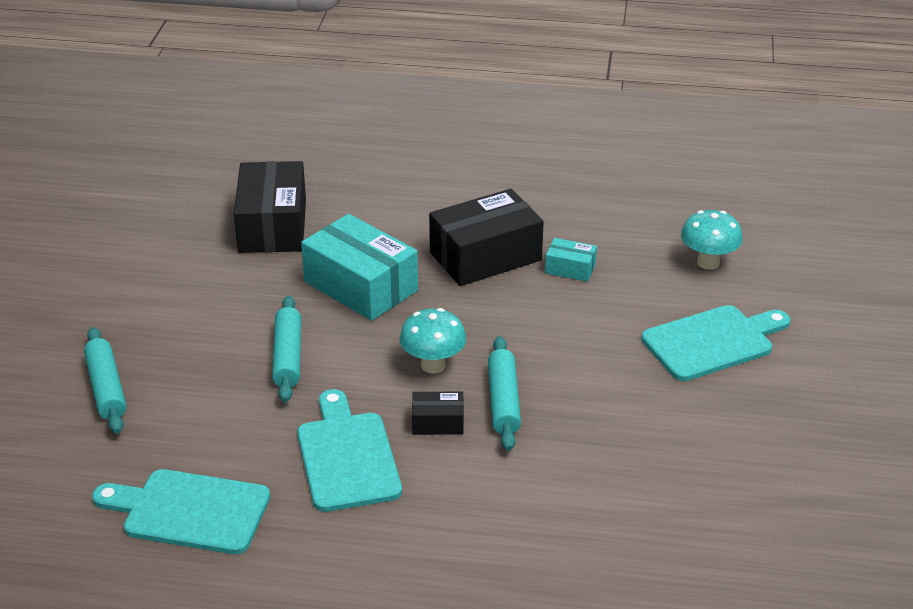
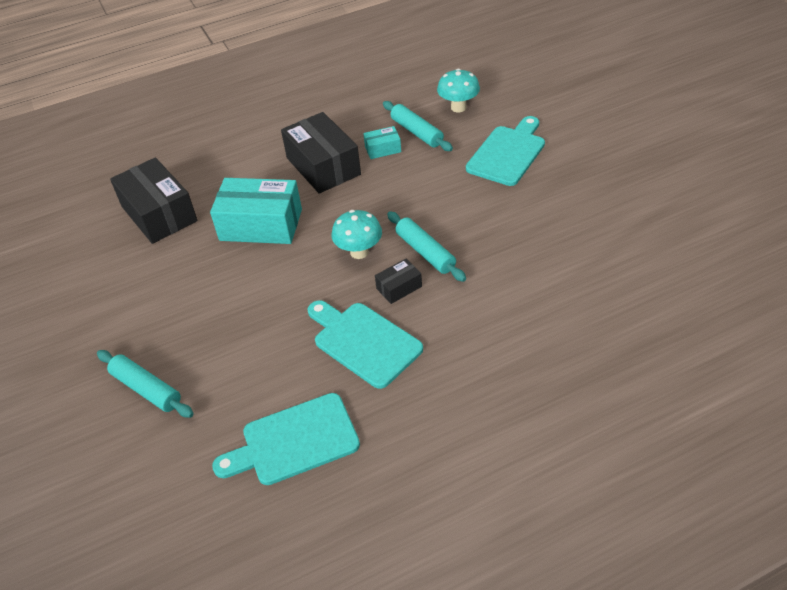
camera: 30 degrees left, 10 degrees up
(288, 357) = (257, 297): turquoise rolling pin -> turquoise rolling pin (417, 132)
(485, 256) = (323, 166): black box -> black box turned 60 degrees counterclockwise

